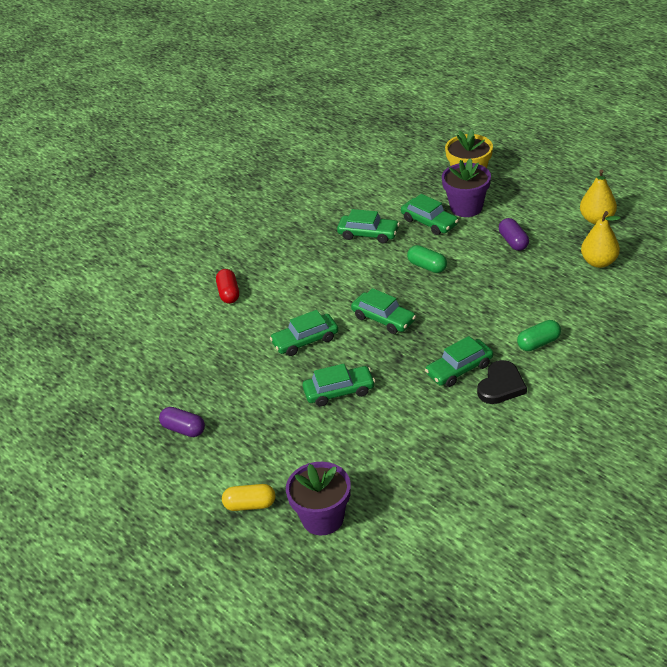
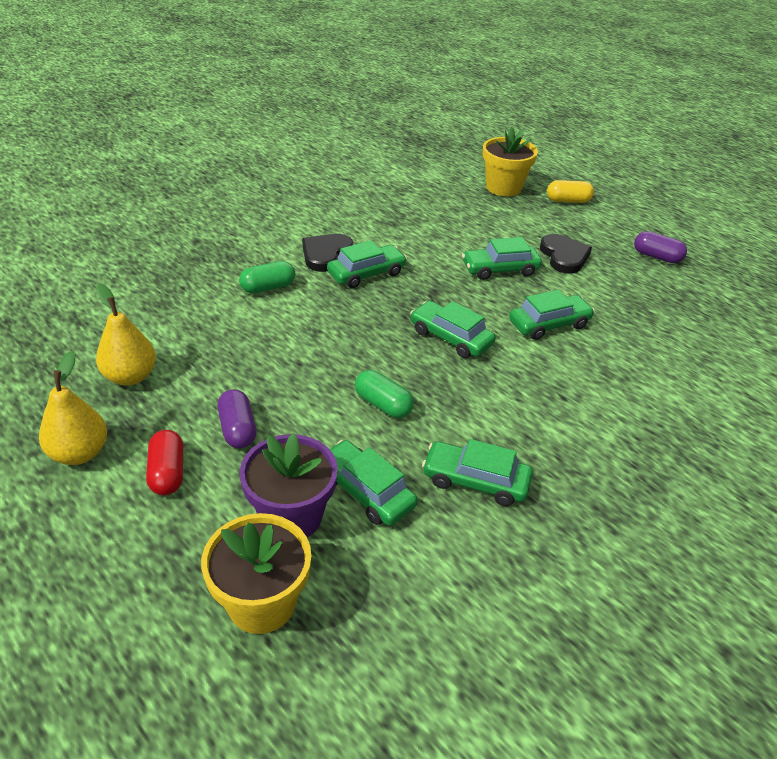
camera: 175 degrees right, 0 degrees up
(229, 293) = (678, 401): red capsule -> red capsule (167, 473)
(275, 416) = (564, 256): none -> black heart
(322, 518) = (503, 187): purple flower pot -> yellow flower pot

